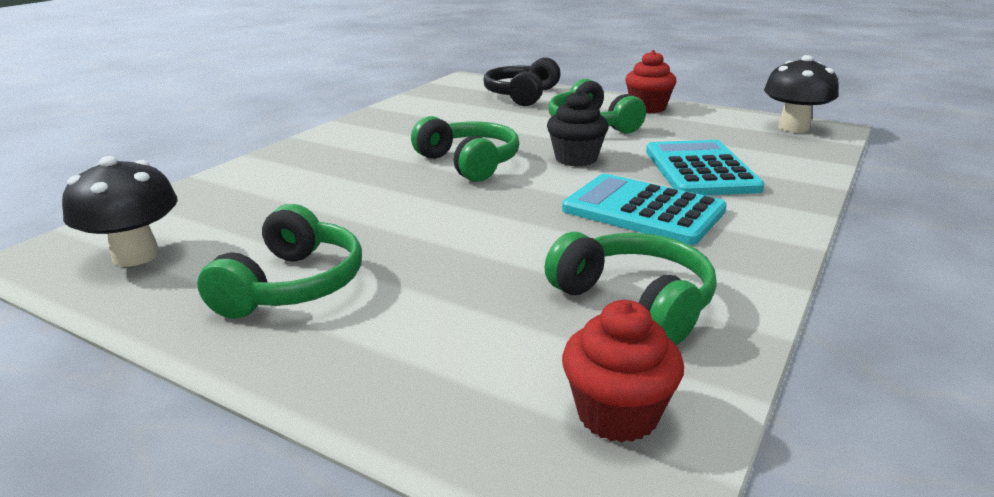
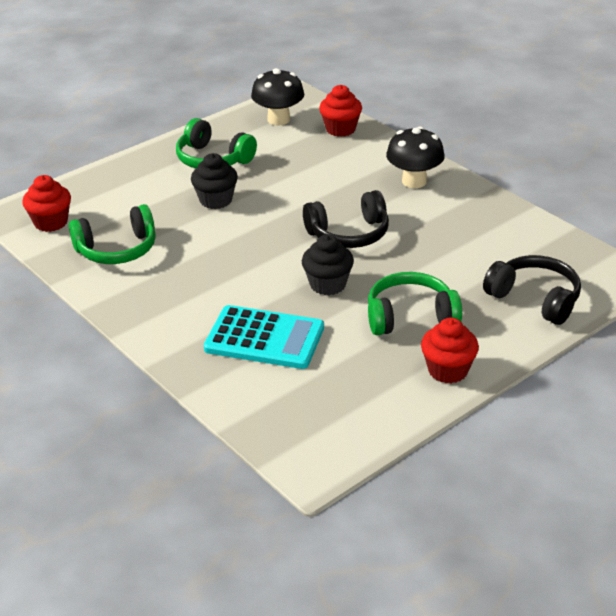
camera: 110 degrees right, 10 degrees up
(185, 204) = (340, 129): none -> red cupcake
(432, 253) = (216, 200): none -> black cupcake
(469, 163) = (349, 234): green headphones -> black headphones
(643, 210) = (215, 286): turquoise calculator -> none
(793, 127) = (331, 446): black mushroom -> black mushroom (414, 181)

